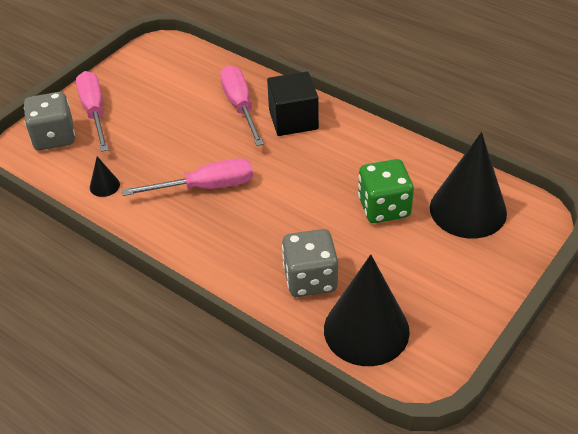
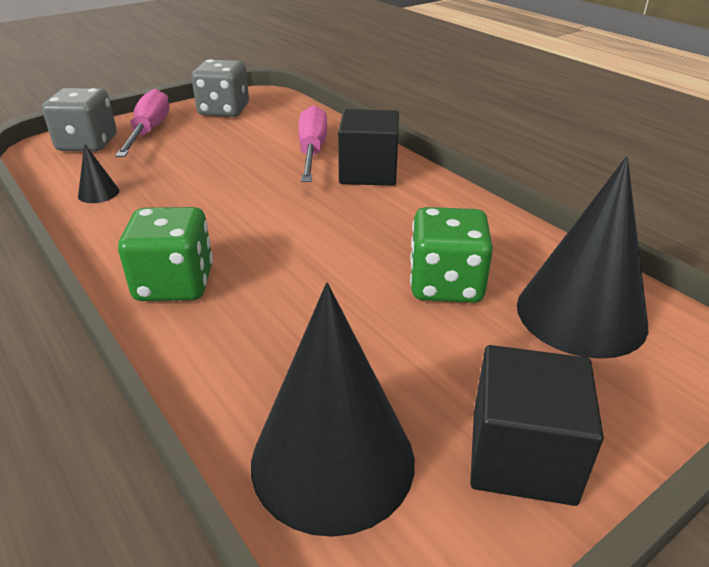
camera: 15 degrees right, 10 degrees down
(205, 187) = (215, 216): pink screwdriver -> none
(215, 248) = (175, 284): none -> green dice
(310, 279) = (283, 354): grey dice -> grey dice (224, 110)
(457, 303) = (522, 456): none -> black cube

